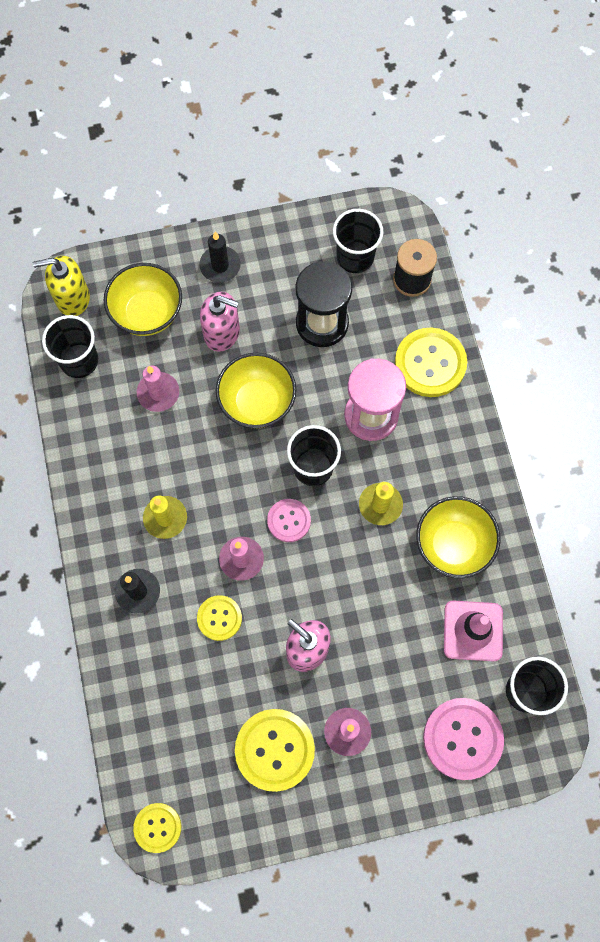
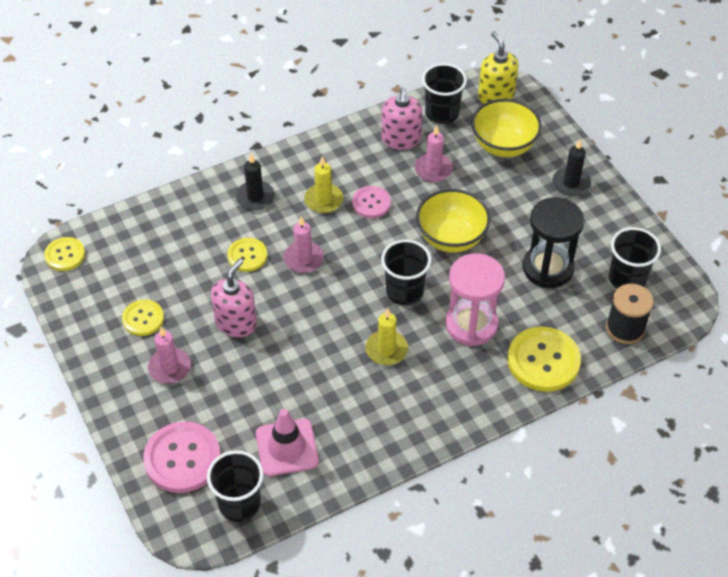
camera: 75 degrees right, 20 degrees down
(222, 333) = (507, 199): pink soap dispenser -> pink soap dispenser (401, 139)
(274, 750) = (143, 319): yellow button -> yellow button, size x0.58
(289, 521) = (349, 284): pink button -> pink button (371, 203)
(453, 545) = (366, 415): yellow bowl -> none

